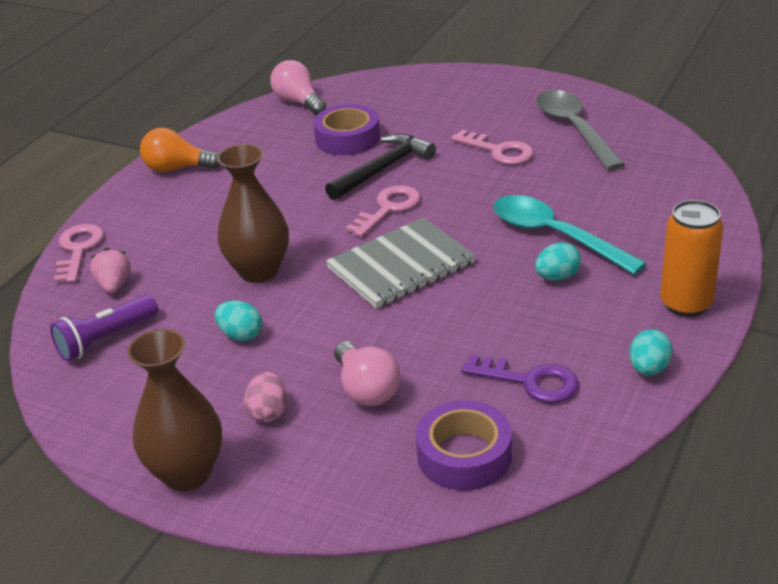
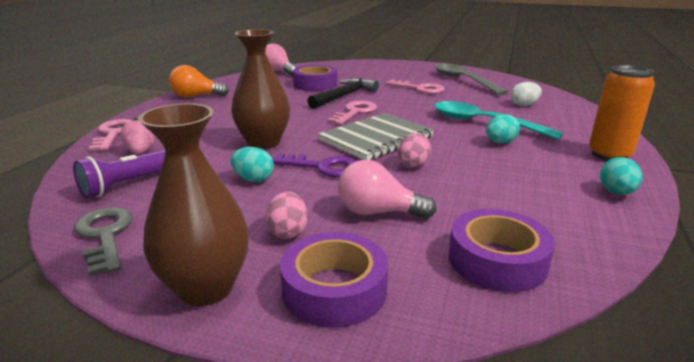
camera: 10 degrees left, 10 degrees down
(91, 410) = (105, 236): none -> grey key
(300, 480) = (334, 289): none -> purple tape
(366, 389) = (378, 212): pink light bulb -> pink light bulb turned 135 degrees clockwise
(431, 315) = (413, 164): none -> pink egg
(529, 381) = (522, 203): purple key -> purple key (322, 167)
(634, 194) = (524, 105): none -> white egg

